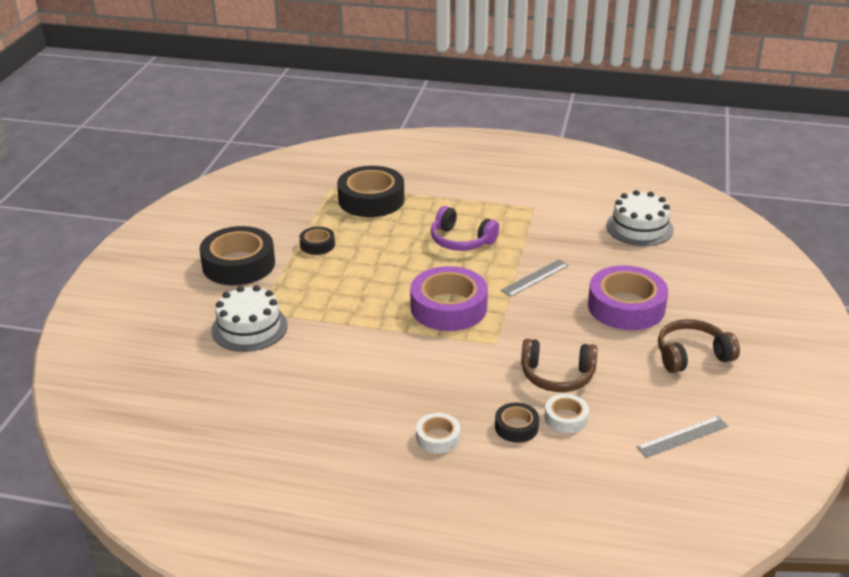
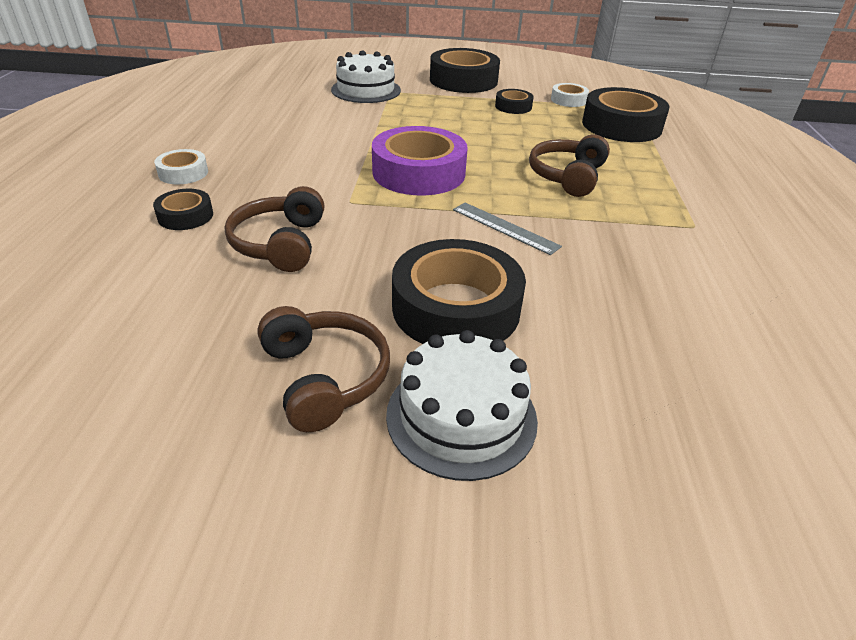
camera: 80 degrees right, 5 degrees up
(461, 240) = (568, 176): purple headphones -> brown headphones
(566, 418) = (192, 249): white tape -> white tape (568, 100)
(626, 306) = (456, 308): purple tape -> black tape
(639, 227) = (716, 332): white cake -> white cake (461, 416)
(682, 437) = (115, 352): grey ruler -> none

